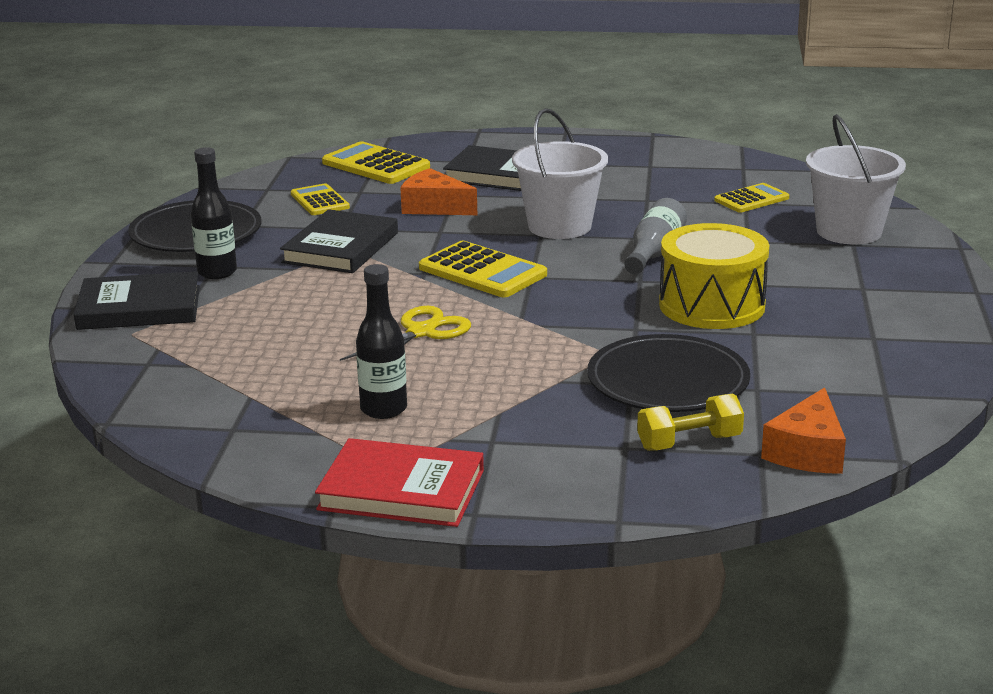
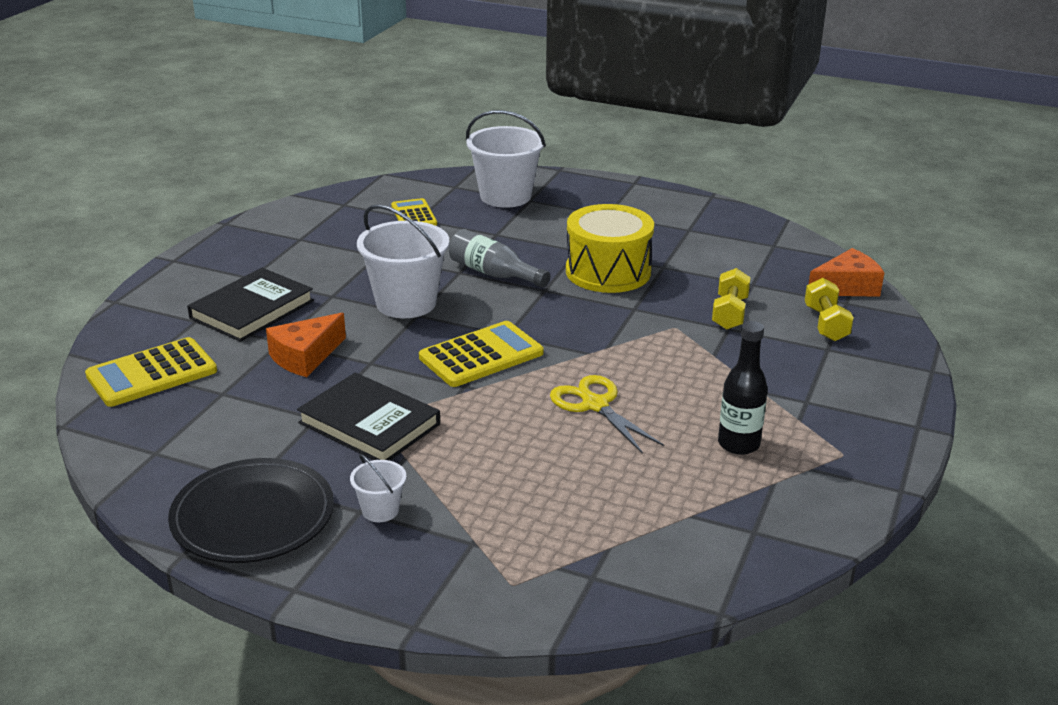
camera: 75 degrees left, 5 degrees up
(139, 308) = (445, 574): black book -> none
(217, 272) = (380, 510): black bottle -> white bucket
(319, 201) = (226, 421): yellow calculator -> none
(401, 490) = (878, 453): red book -> none
(667, 381) = (729, 313): black plate -> yellow dumbbell
(808, 451) = (846, 287): orange cheese -> orange cheese turned 60 degrees counterclockwise

